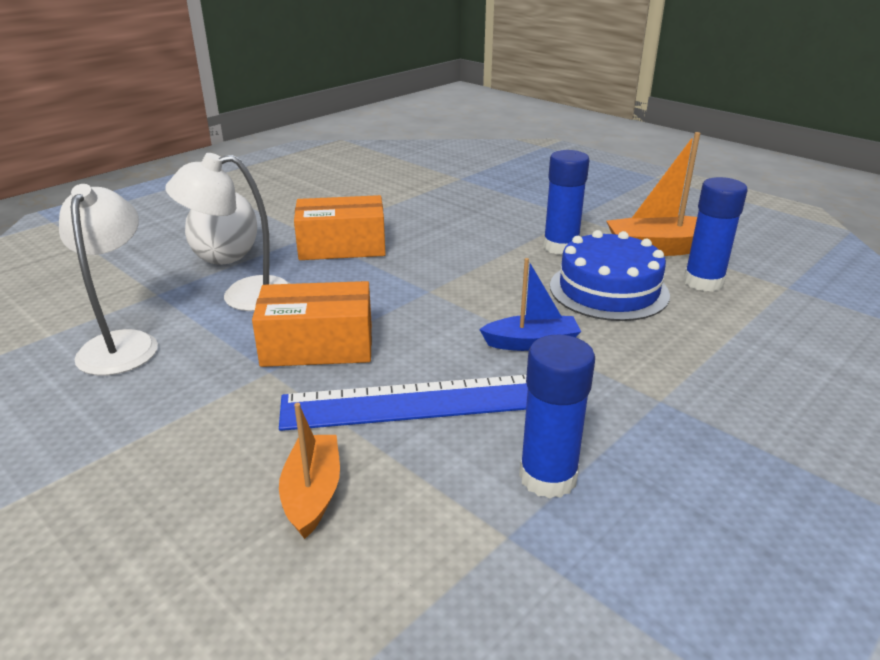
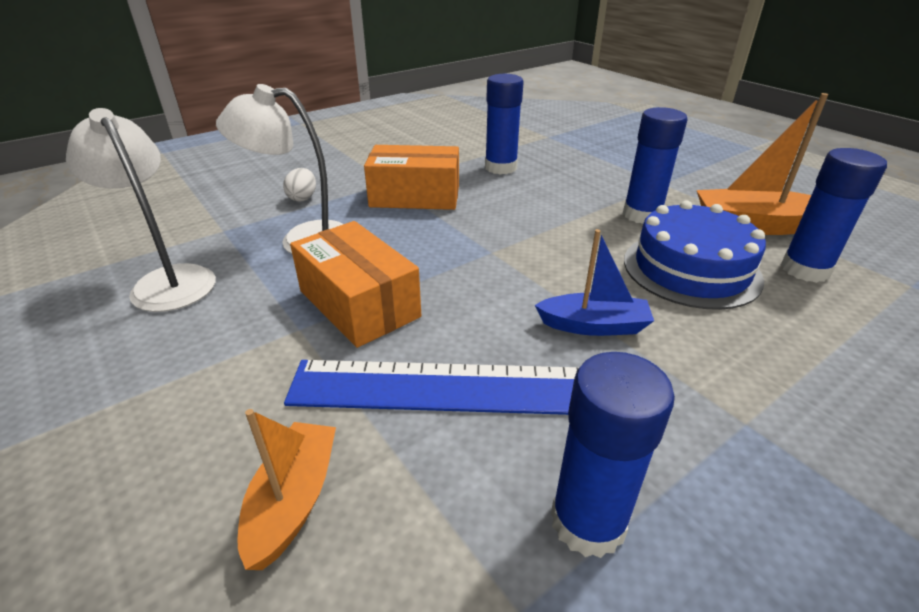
camera: 10 degrees right, 5 degrees up
(122, 343) = (168, 280): white lamp -> white lamp turned 45 degrees counterclockwise
(228, 257) = (303, 198): white egg -> white egg, size x0.46
(318, 346) = (358, 304): orange box -> orange box turned 45 degrees clockwise
(420, 212) = (500, 167): none -> blue glue stick

